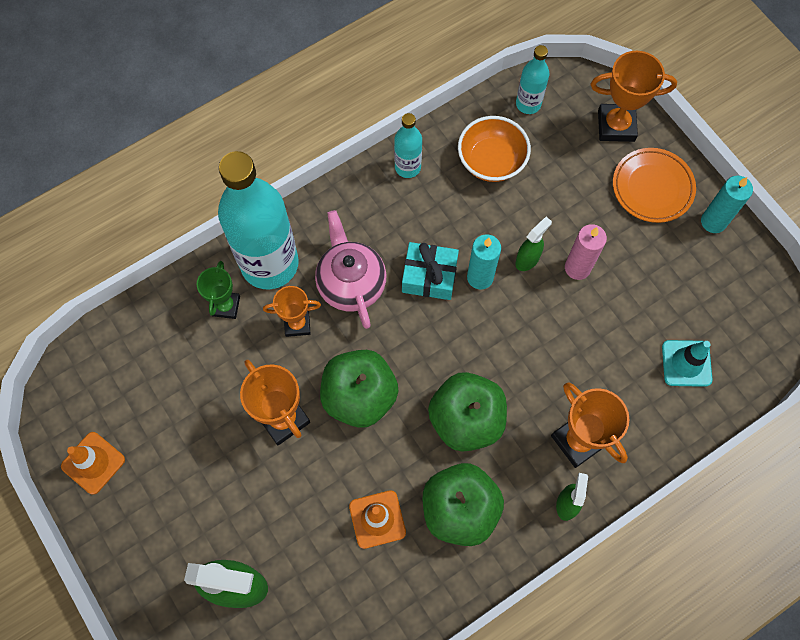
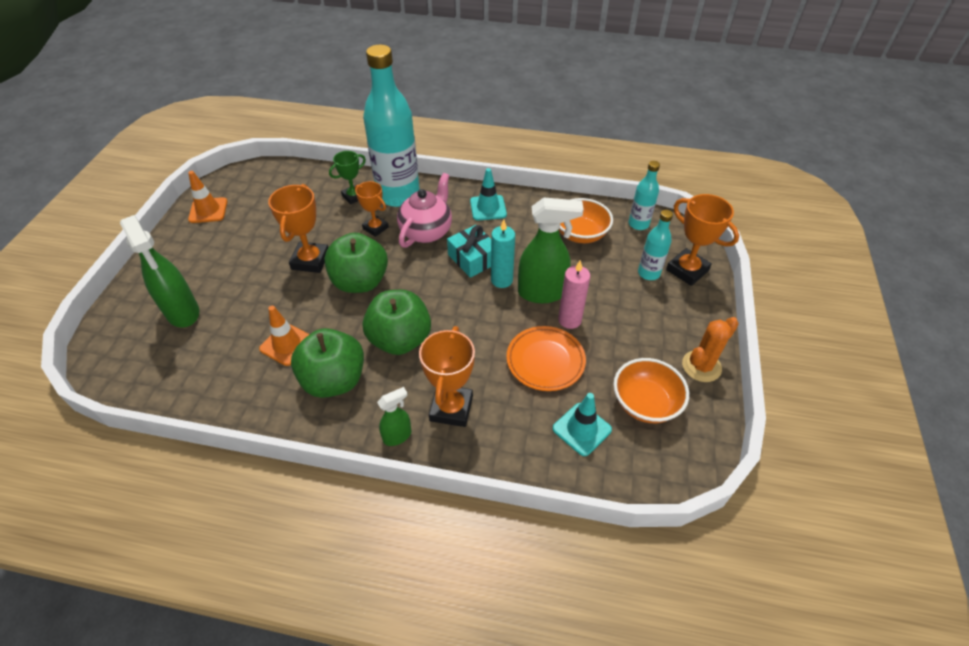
camera: 45 degrees right, 20 degrees down
(375, 202) = (488, 208): none -> turquoise traffic cone
(407, 167) = (526, 205): turquoise bottle -> turquoise bottle (648, 273)
(527, 259) = (542, 293): green spray bottle -> green spray bottle, size x1.89
(652, 187) = (675, 317): orange plate -> orange plate (545, 361)
(706, 296) = (645, 403): none -> orange bowl
(713, 222) = (701, 366): turquoise candle -> orange cactus

